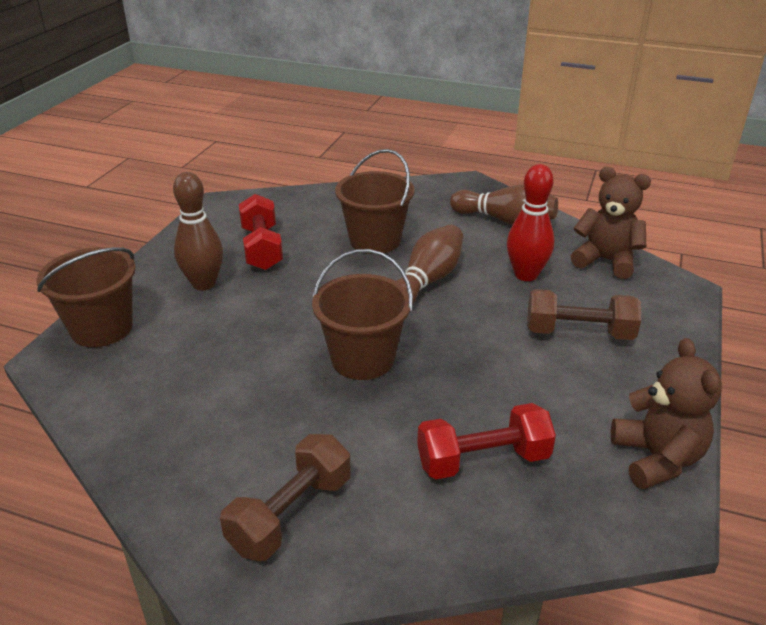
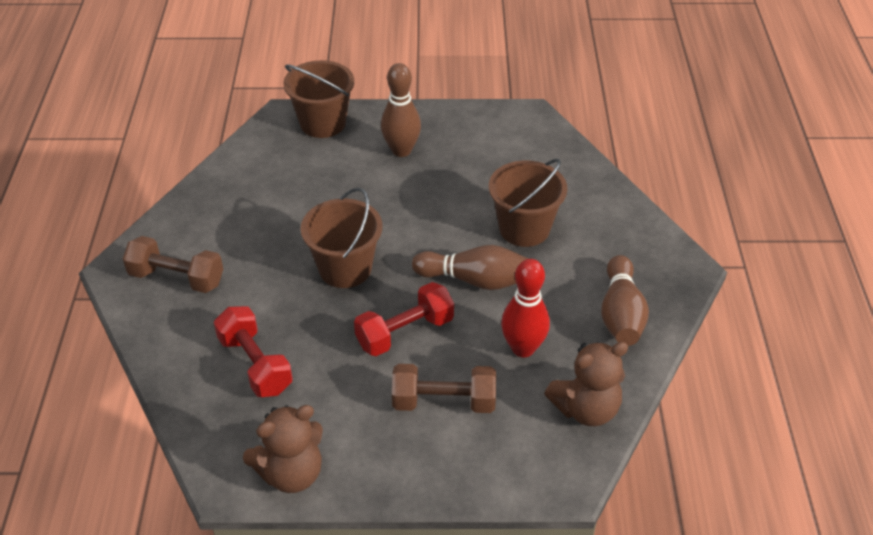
camera: 70 degrees right, 10 degrees up
(262, 248) = (470, 163): red dumbbell -> red dumbbell (405, 332)
(579, 332) = (444, 402): brown dumbbell -> brown dumbbell turned 75 degrees counterclockwise
(606, 261) = (586, 409): brown teddy bear -> brown teddy bear turned 60 degrees clockwise

